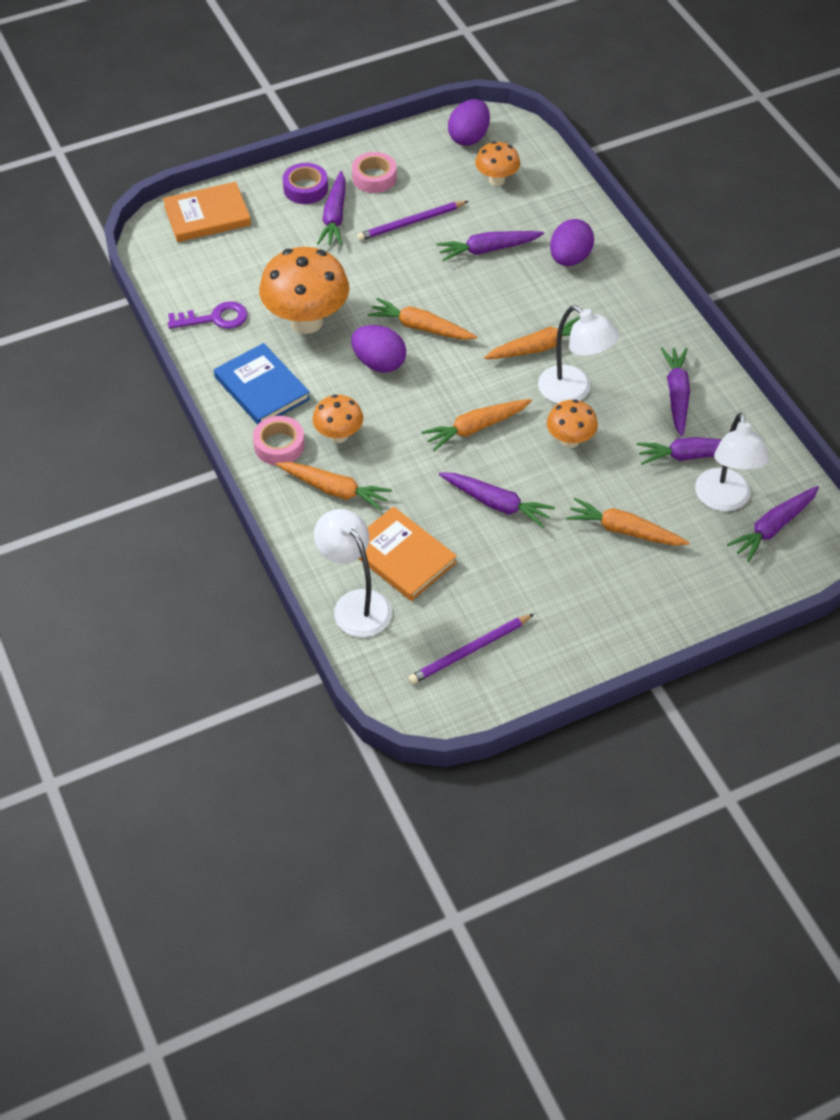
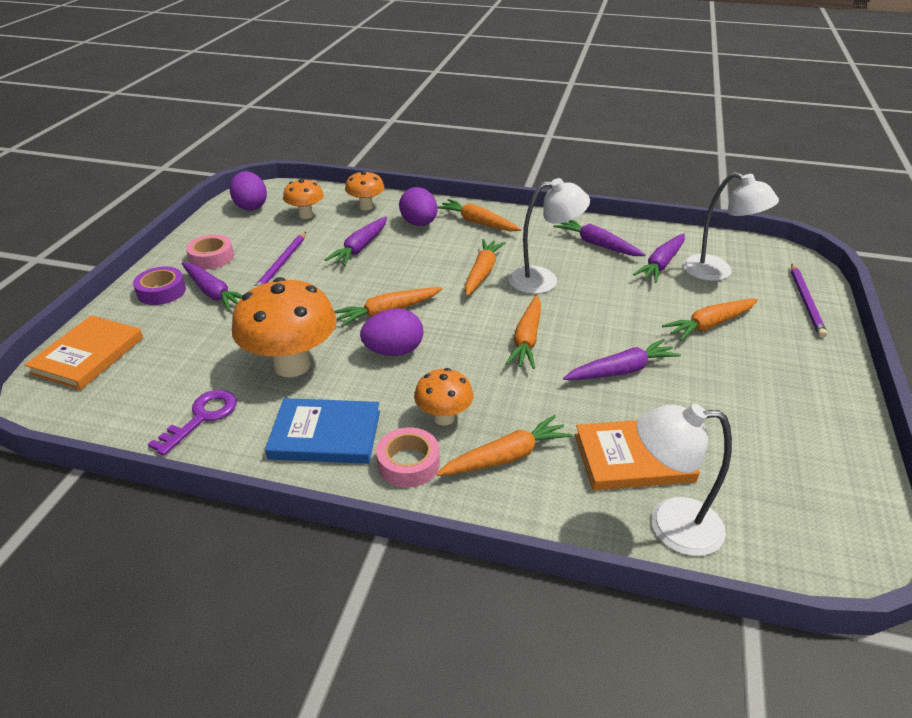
camera: 50 degrees left, 15 degrees down
(469, 651) = (790, 477): purple pencil -> purple pencil (806, 302)
(570, 440) = (591, 304): orange mushroom -> orange mushroom (366, 207)
(618, 295) = (478, 223): none -> orange carrot
(773, 527) = (761, 266): purple carrot -> none

